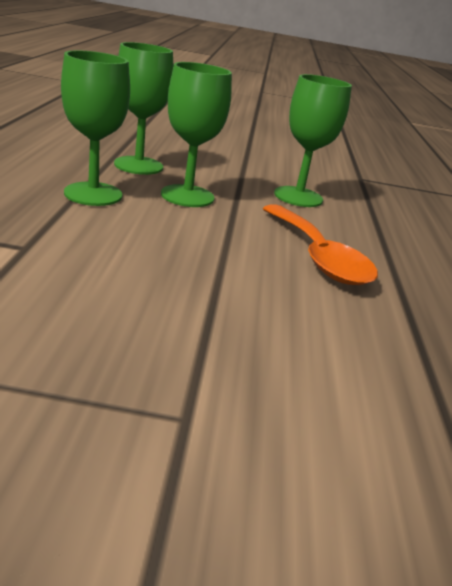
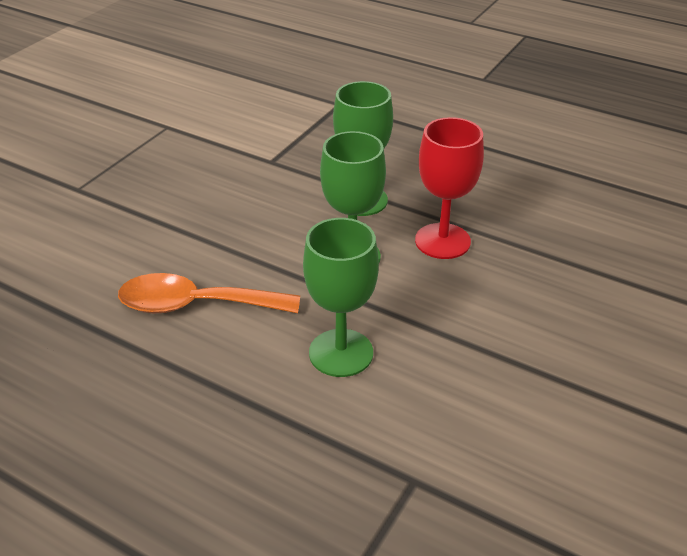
camera: 120 degrees right, 10 degrees up
(138, 165) = (442, 241): green goblet -> red goblet

